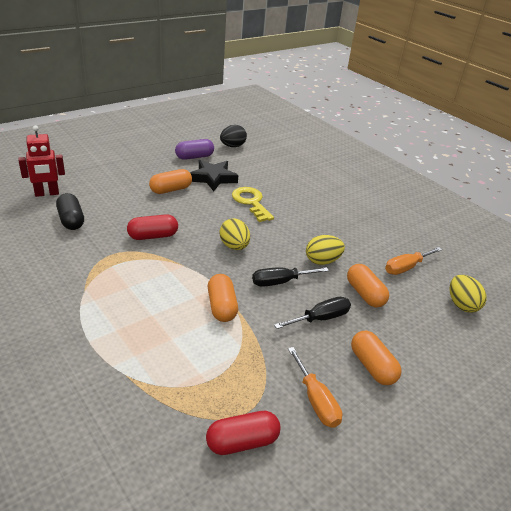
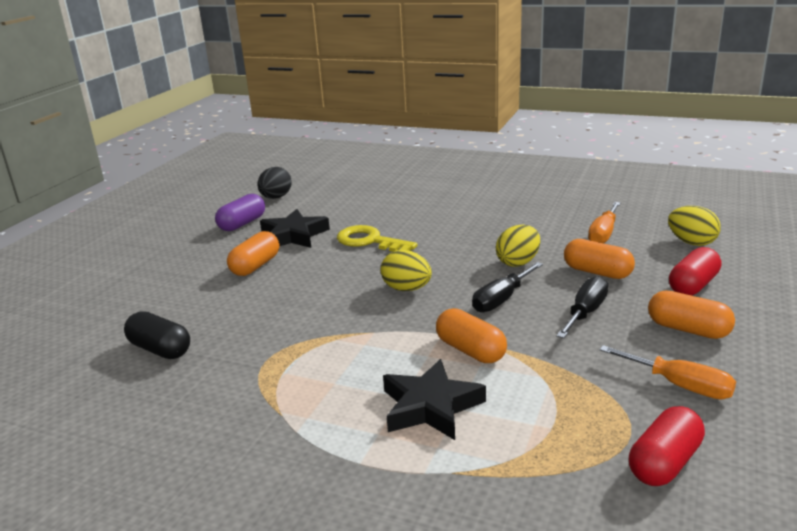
camera: 25 degrees left, 10 degrees down
(47, 193) = (84, 336): red robot -> none
(153, 236) = (295, 320): red capsule -> red capsule (693, 285)
(159, 329) = (430, 406): none -> black star

